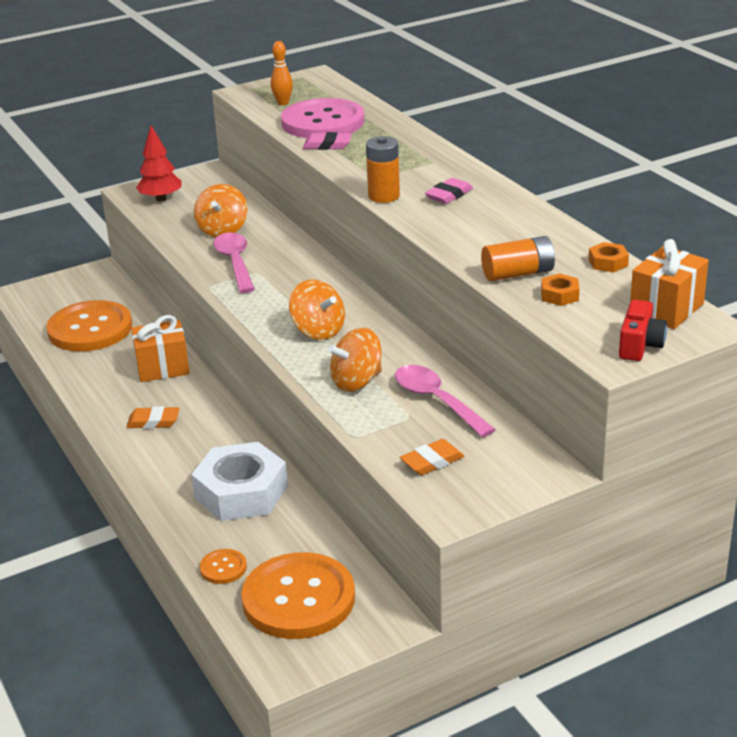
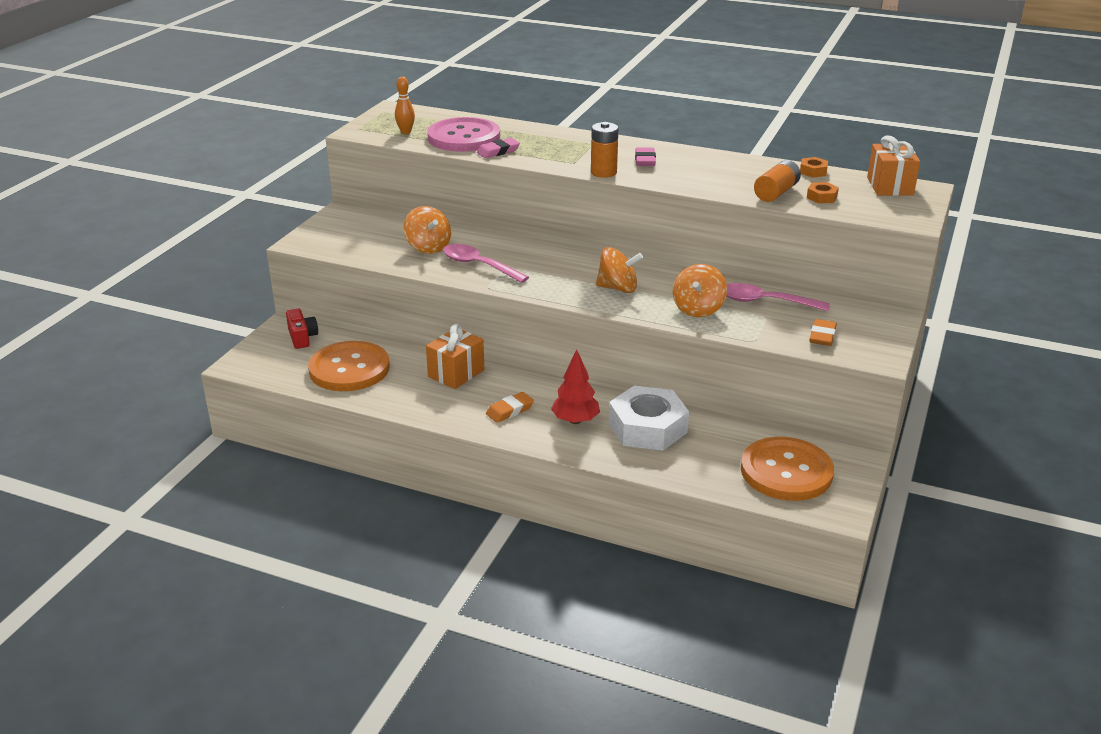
camera: 40 degrees left, 0 degrees up
(161, 199) = (335, 241): red tree -> red tree (575, 421)
(223, 568) = (711, 477): orange button -> none
(640, 345) = (913, 209): red camera -> red camera (302, 337)

